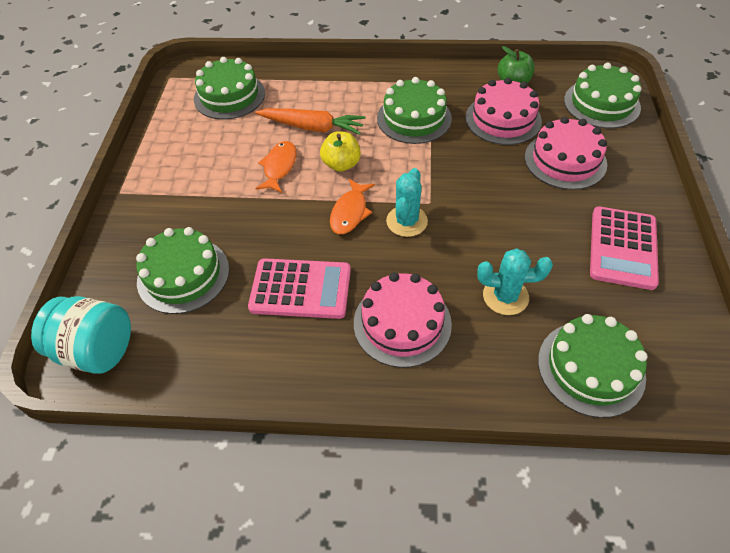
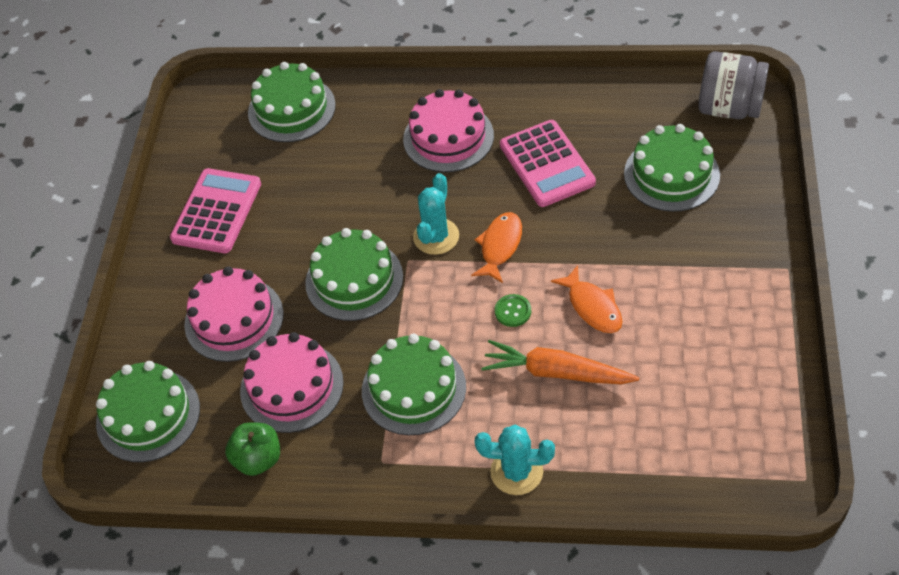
camera: 175 degrees left, 0 degrees up
(97, 350) = (729, 108): turquoise jar -> grey jar
(229, 96) = (692, 435): green cake -> green cake (354, 280)
(279, 167) = (592, 307): orange fish -> orange fish turned 45 degrees counterclockwise
(300, 289) = (547, 164): pink calculator -> pink calculator turned 120 degrees counterclockwise
(341, 164) = (513, 311): yellow apple -> green button
(505, 296) = (348, 163): turquoise cactus -> turquoise cactus (516, 471)

